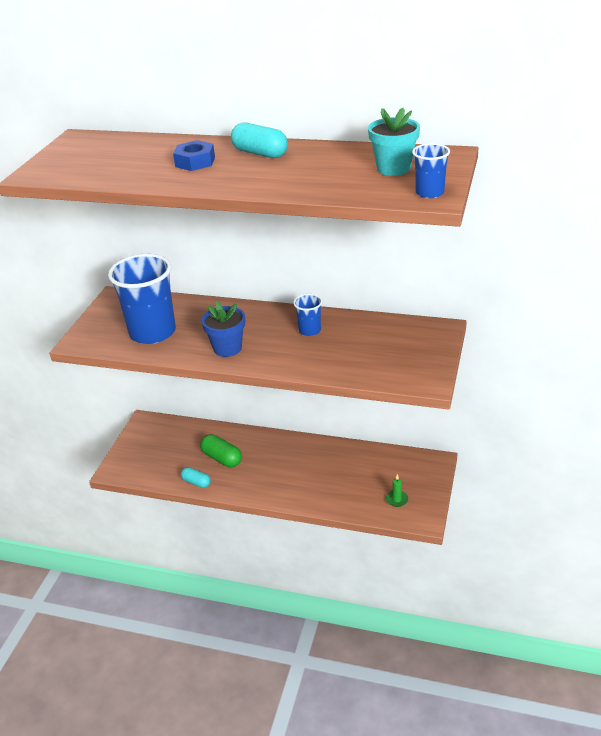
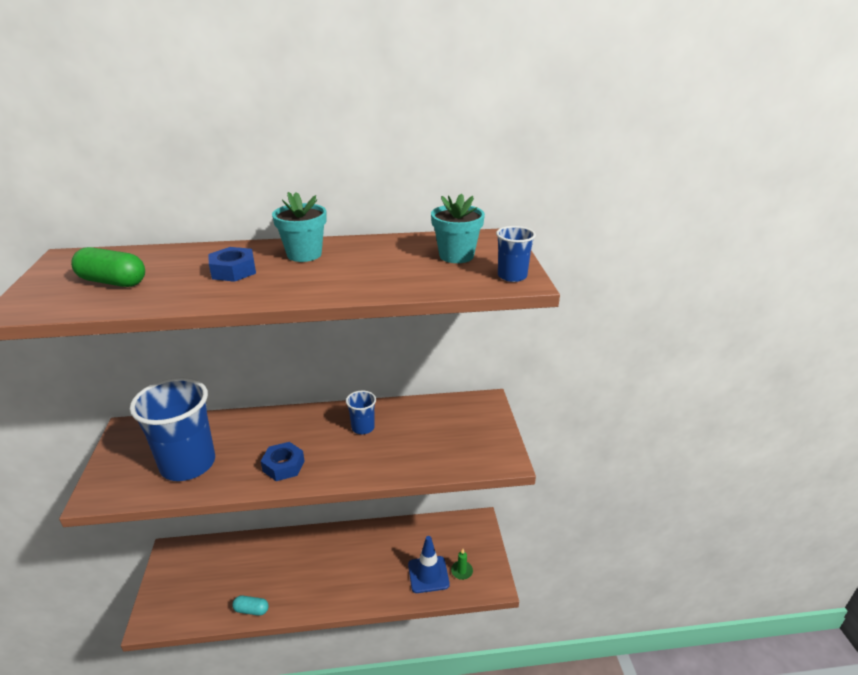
camera: 25 degrees left, 5 degrees down
(222, 458) = (271, 572): green capsule -> green capsule (113, 282)
(227, 348) = (283, 466): blue flower pot -> blue nut
(260, 153) = (304, 254): turquoise capsule -> turquoise flower pot
(363, 494) = (428, 574): none -> blue traffic cone

